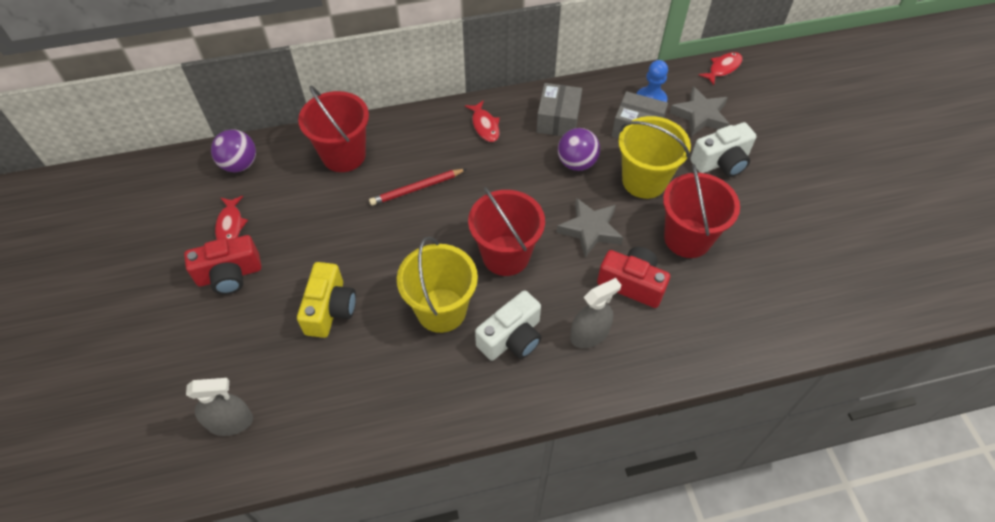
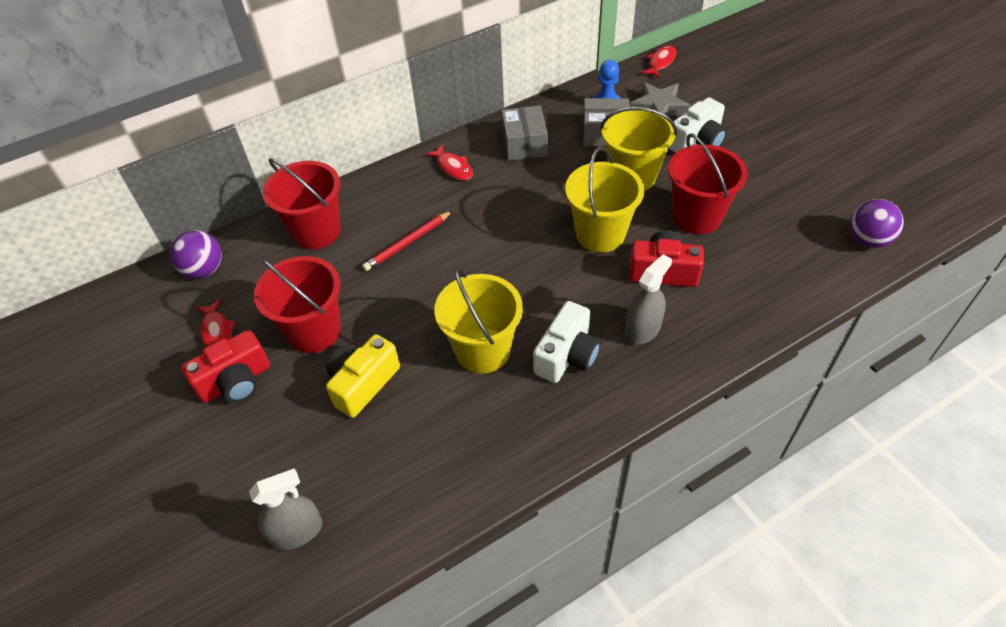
camera: 15 degrees left, 5 degrees down
(330, 309) = (363, 383): yellow camera -> yellow camera turned 135 degrees counterclockwise
(506, 255) = (526, 280): red bucket -> red bucket (314, 331)
(576, 163) = (560, 178): purple ball -> purple ball (868, 240)
(590, 230) = (600, 234): grey star -> yellow bucket

